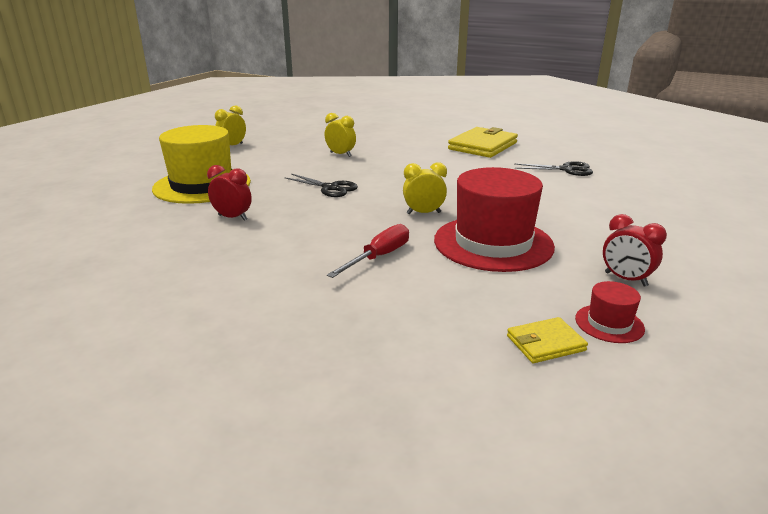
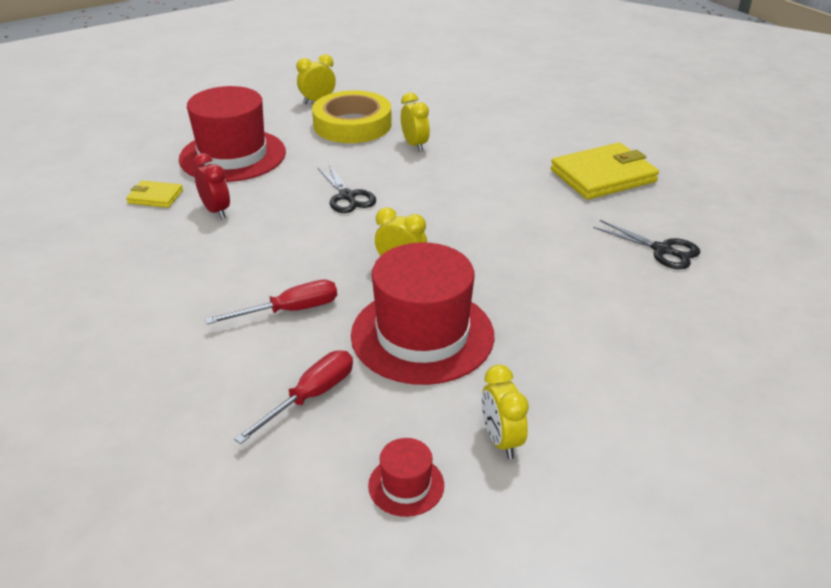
camera: 30 degrees right, 10 degrees up
(202, 185) = (233, 155): yellow hat -> red hat
(278, 153) = (352, 124): none -> yellow tape
(469, 299) = (311, 397): none -> red screwdriver
(545, 343) = (316, 478): yellow wallet -> yellow wallet (155, 197)
(625, 279) = (501, 440): red clock -> yellow clock

